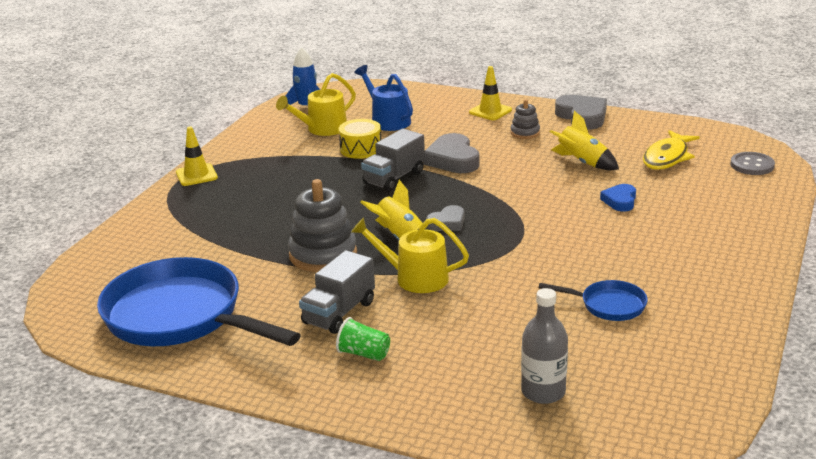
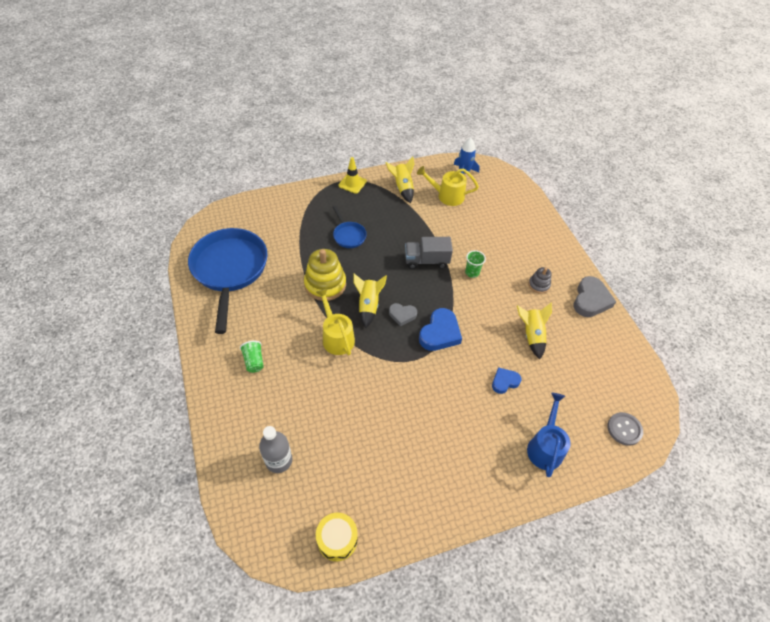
camera: 45 degrees right, 25 degrees up
(263, 148) = (402, 188): none -> yellow rocket
(323, 254) = (325, 284): grey stacking toy -> yellow stacking toy
(339, 313) = (280, 327): grey truck -> none
(361, 149) = (442, 226): yellow drum -> yellow drum (337, 539)
(388, 120) = (486, 215): blue watering can -> blue watering can (545, 447)
(453, 159) = (472, 272): grey heart -> green cup
(490, 111) = (547, 252): yellow traffic cone -> none
(506, 211) = (440, 333): none -> blue heart
(608, 305) = (384, 443): blue pan -> blue pan (348, 235)
(667, 157) = (585, 375): yellow fish -> none

